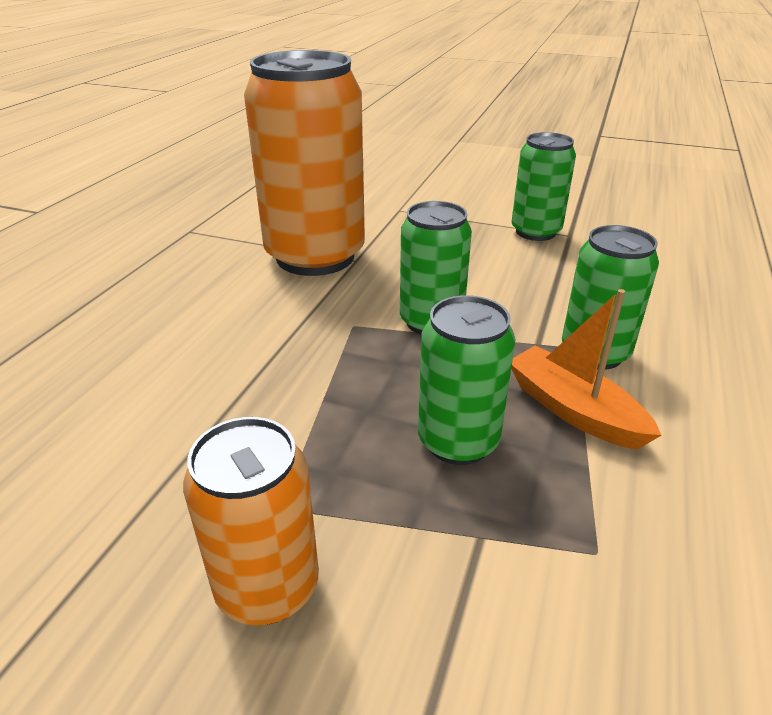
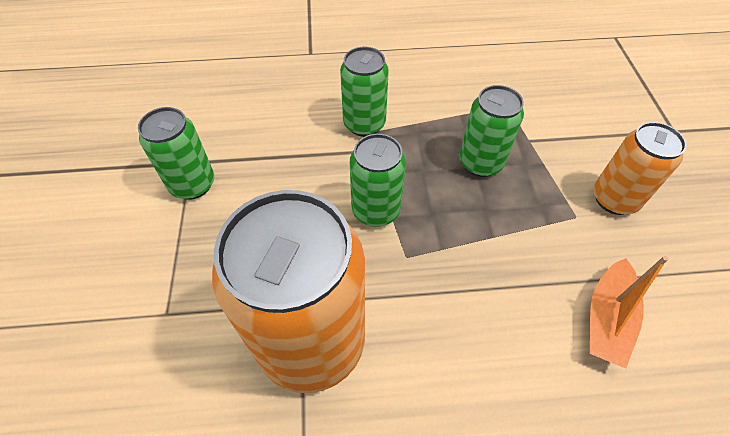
camera: 115 degrees left, 20 degrees up
(574, 410) = (423, 125): orange boat -> orange boat (606, 319)

